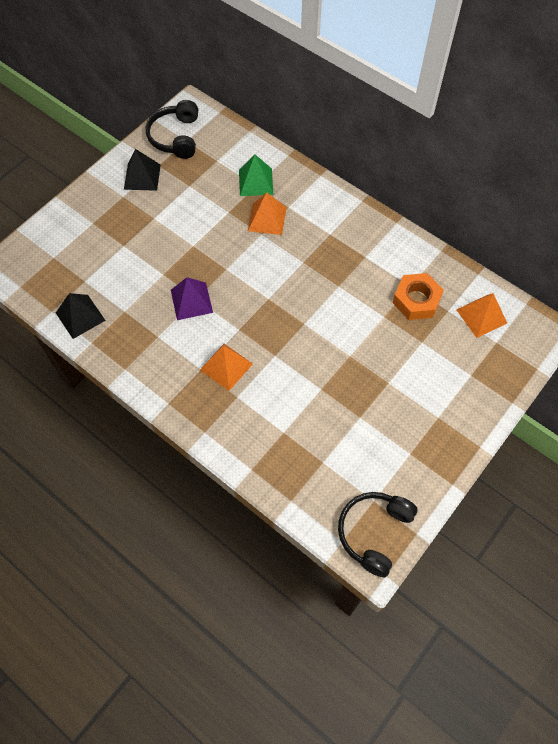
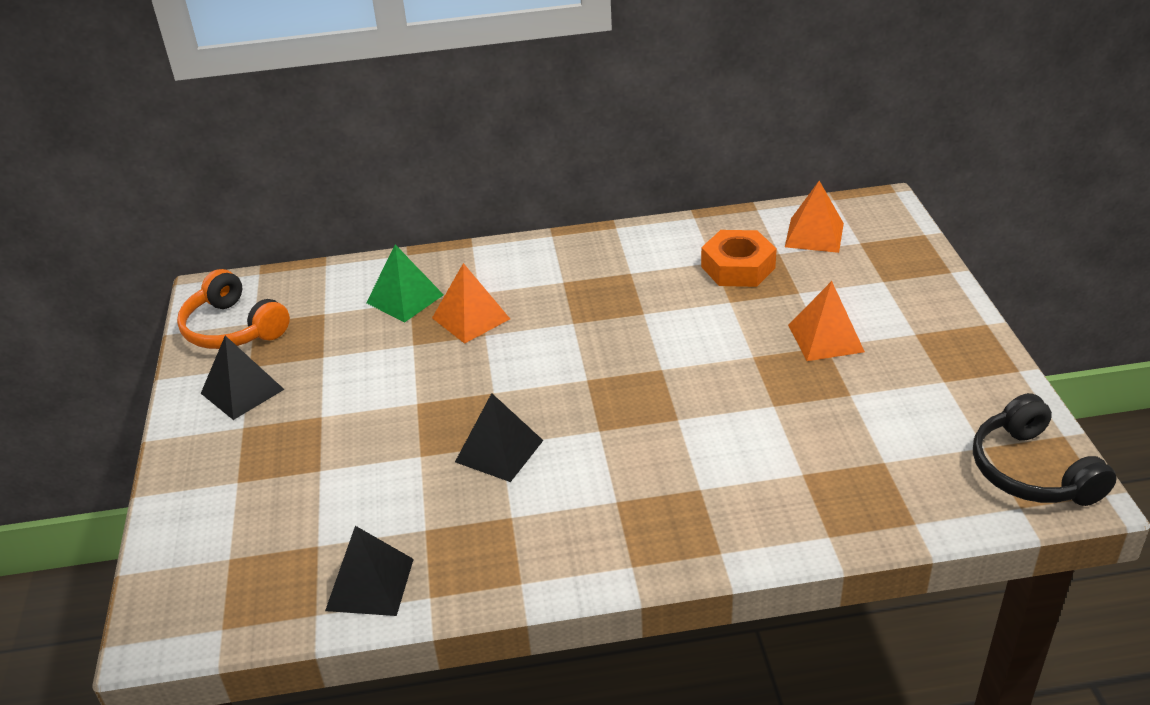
camera: 45 degrees left, 25 degrees down
(175, 137) = (233, 328): black headphones -> orange headphones
(191, 301) = (499, 451): purple pyramid -> black pyramid
(226, 366) = (642, 473): orange pyramid -> orange pyramid (825, 338)

